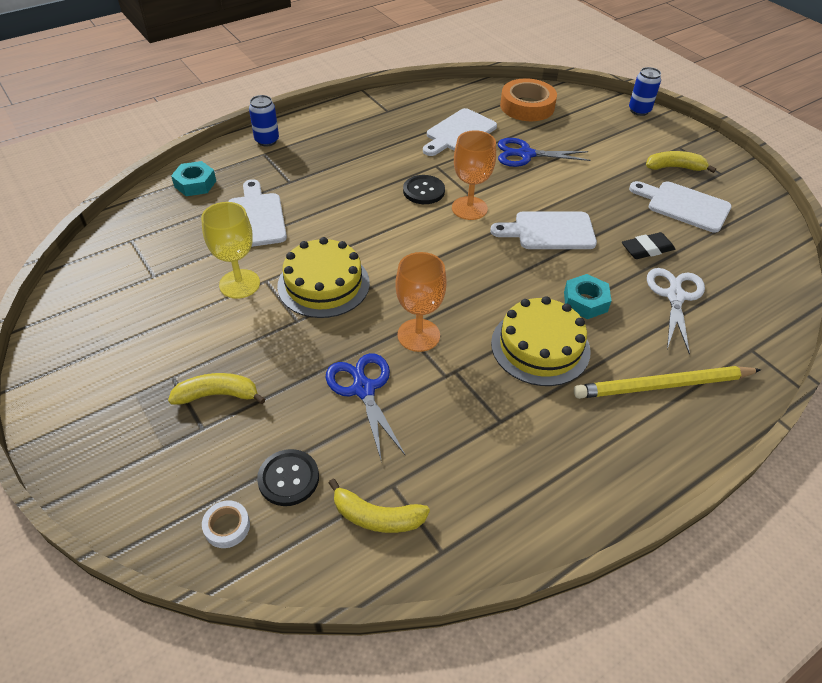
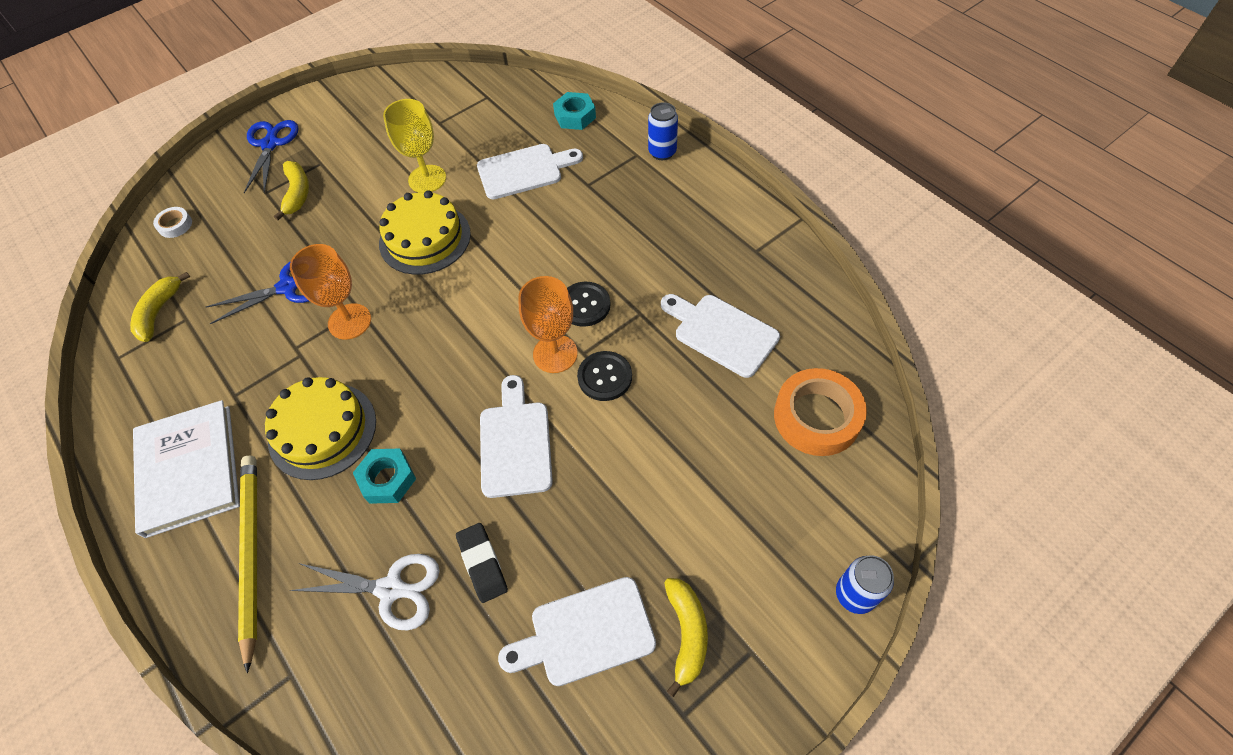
camera: 90 degrees right, 10 degrees up
(288, 478) = (207, 252): black button -> black button (604, 377)
(526, 154) = (684, 415): blue scissors -> blue scissors (270, 144)
(586, 447) = (188, 469): none -> white book
(684, 205) = (585, 633): white cutting board -> white cutting board turned 135 degrees counterclockwise

